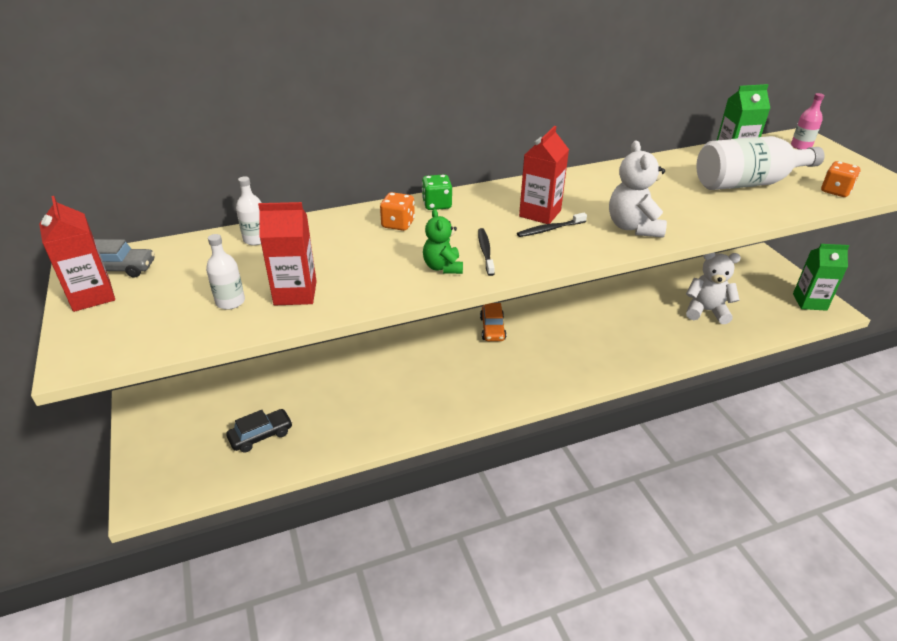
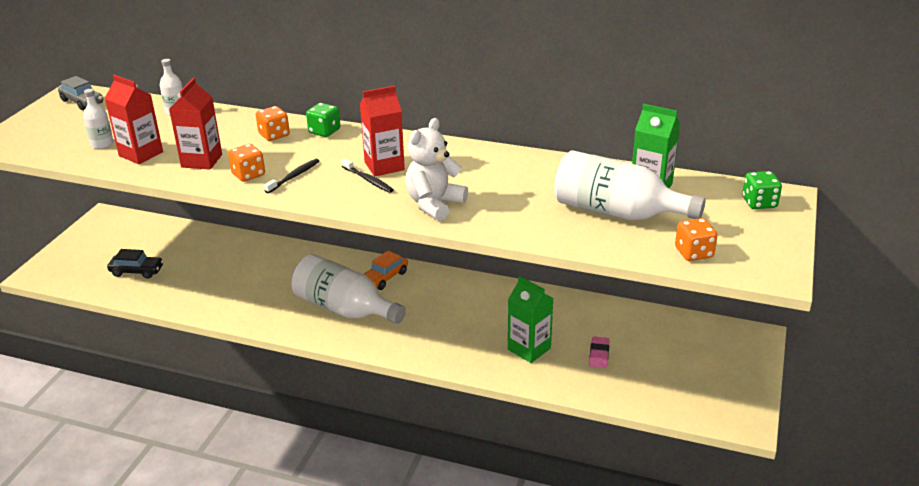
camera: 40 degrees right, 5 degrees down
(92, 296) = (48, 112): red carton -> red carton (201, 161)
(443, 267) = (248, 175): green teddy bear -> orange dice
(499, 369) = (344, 309): none -> white bottle
(550, 229) = (368, 180): black toothbrush -> black toothbrush turned 150 degrees counterclockwise
(706, 311) = (599, 354): white teddy bear -> pink eraser
(801, 146) = (759, 203): pink bottle -> green dice
(809, 302) = (731, 401): green carton -> green carton (529, 349)

